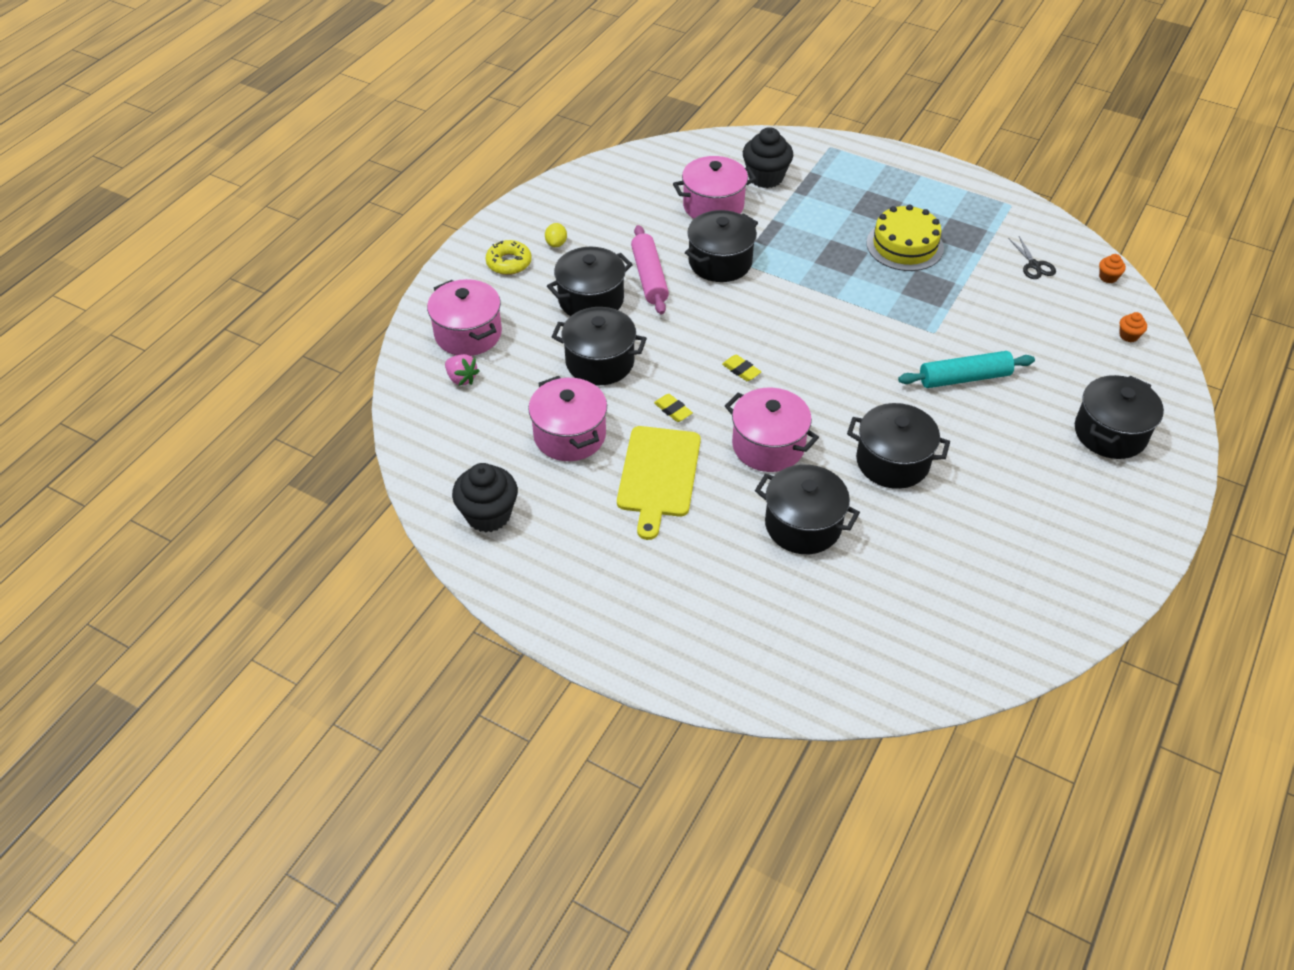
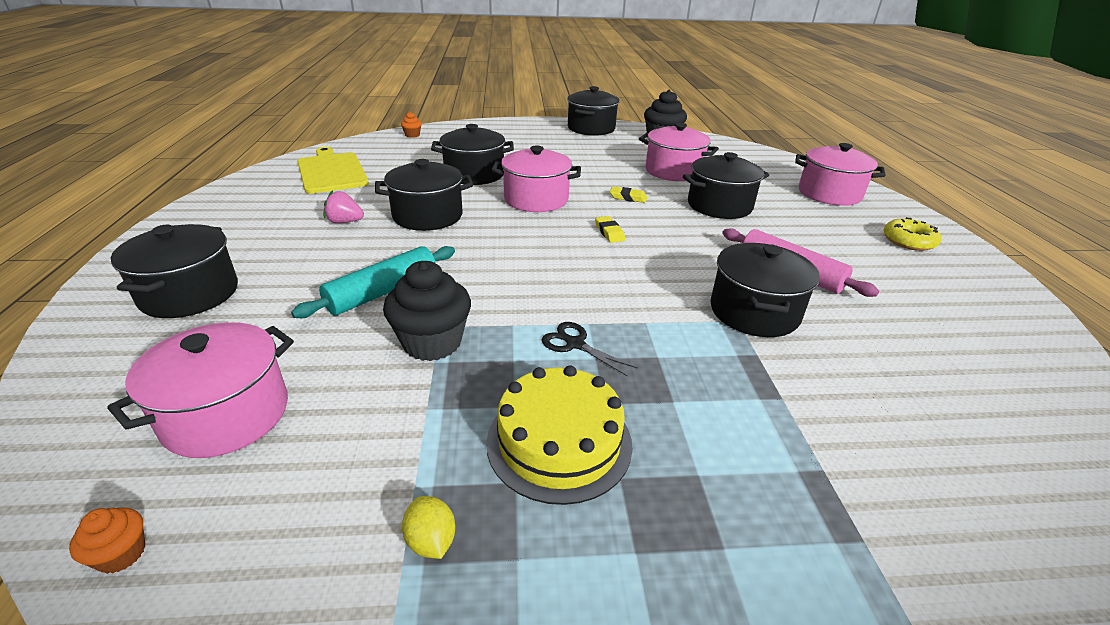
camera: 145 degrees right, 15 degrees down
(461, 378) = (783, 175): pink strawberry -> pink strawberry (345, 222)
(556, 243) = (914, 269): yellow lemon -> yellow lemon (431, 541)
(591, 300) = (799, 238): black pot -> black pot (591, 128)
(658, 475) = (593, 170): yellow cutting board -> yellow cutting board (331, 172)
(713, 206) = (872, 382): pink pot -> pink pot (227, 415)
(741, 370) = (609, 232): yellow eraser -> yellow eraser turned 60 degrees clockwise
(765, 177) = (898, 478): black cupcake -> black cupcake (432, 342)
(1034, 265) = (300, 509): black scissors -> black scissors (575, 344)
(1128, 336) = (116, 430): orange cupcake -> orange cupcake (412, 135)

